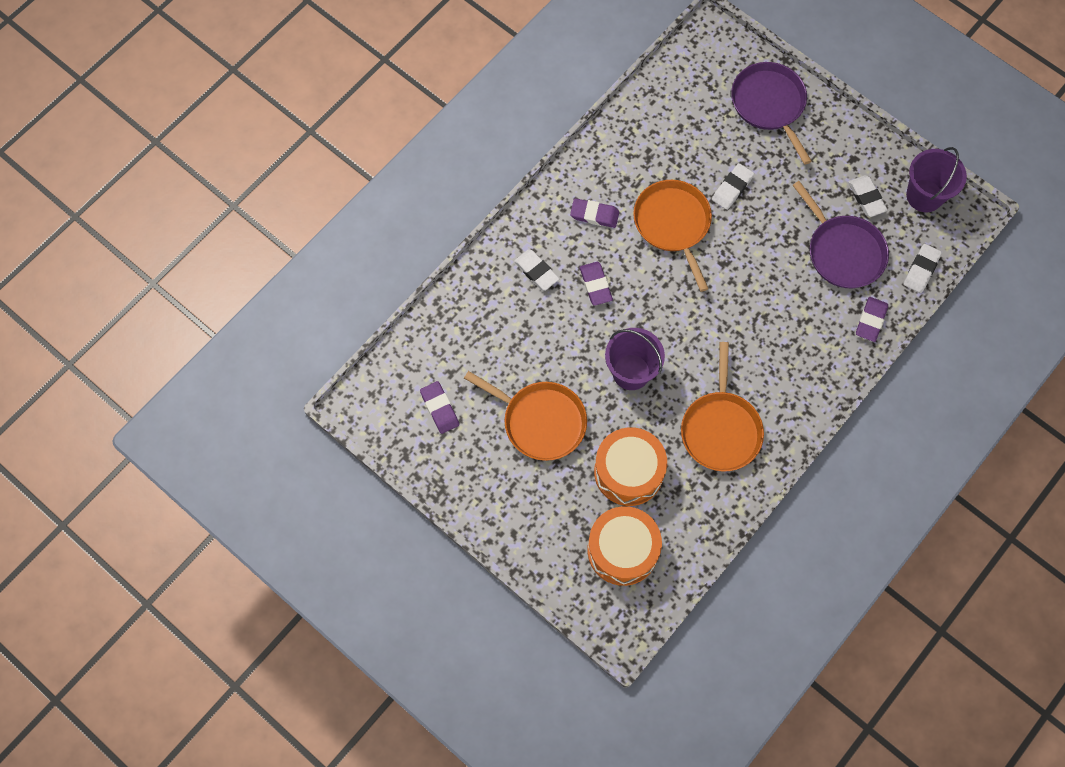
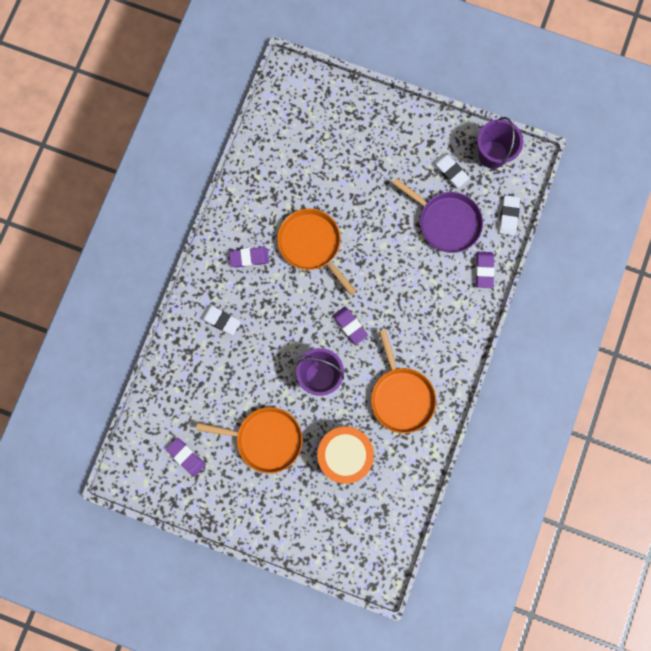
camera: 20 degrees left, 10 degrees up
(595, 285) = (269, 315): purple eraser -> purple eraser (350, 326)
(622, 550) = (360, 517): orange drum -> none
(732, 188) = (346, 199): white eraser -> none
(769, 105) = (352, 119): purple pan -> none

